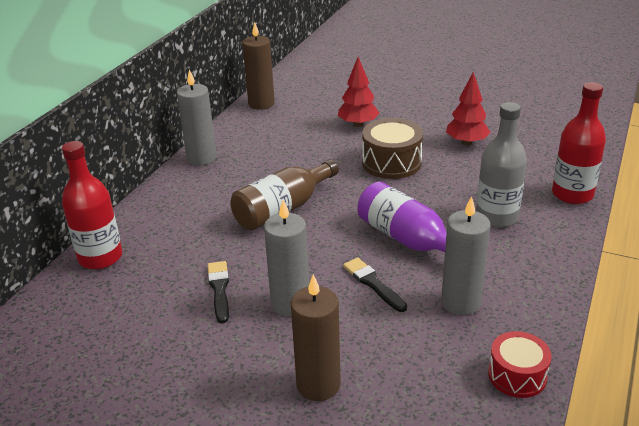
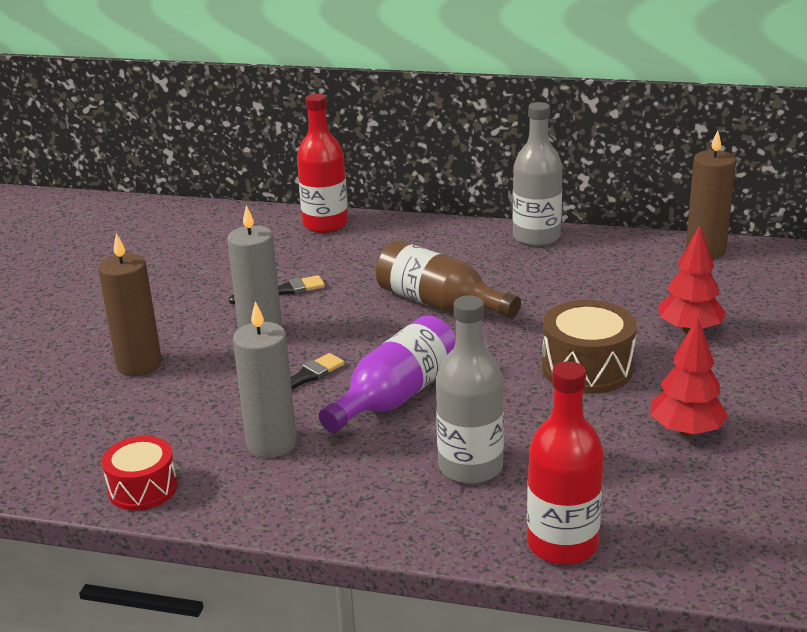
camera: 80 degrees right, 5 degrees down
(201, 158) = (536, 237): grey candle -> grey bottle

